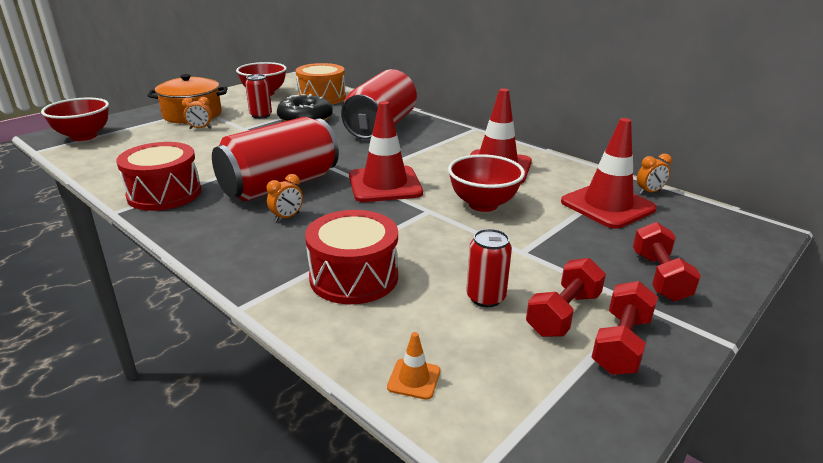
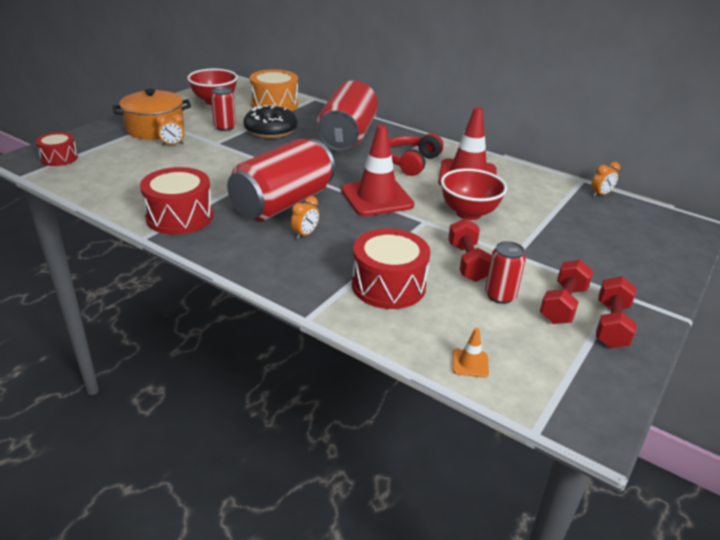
camera: 10 degrees left, 5 degrees up
(84, 136) = (59, 158): red bowl -> red drum
(438, 152) = (411, 162): none -> red headphones
(607, 205) = (570, 209): red traffic cone -> none
(659, 277) = (626, 270): red dumbbell -> red dumbbell (467, 262)

